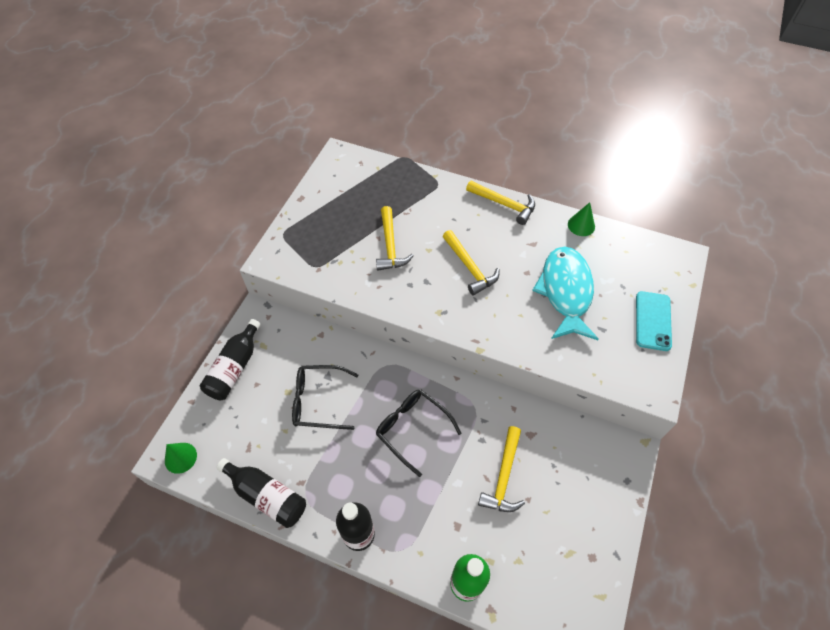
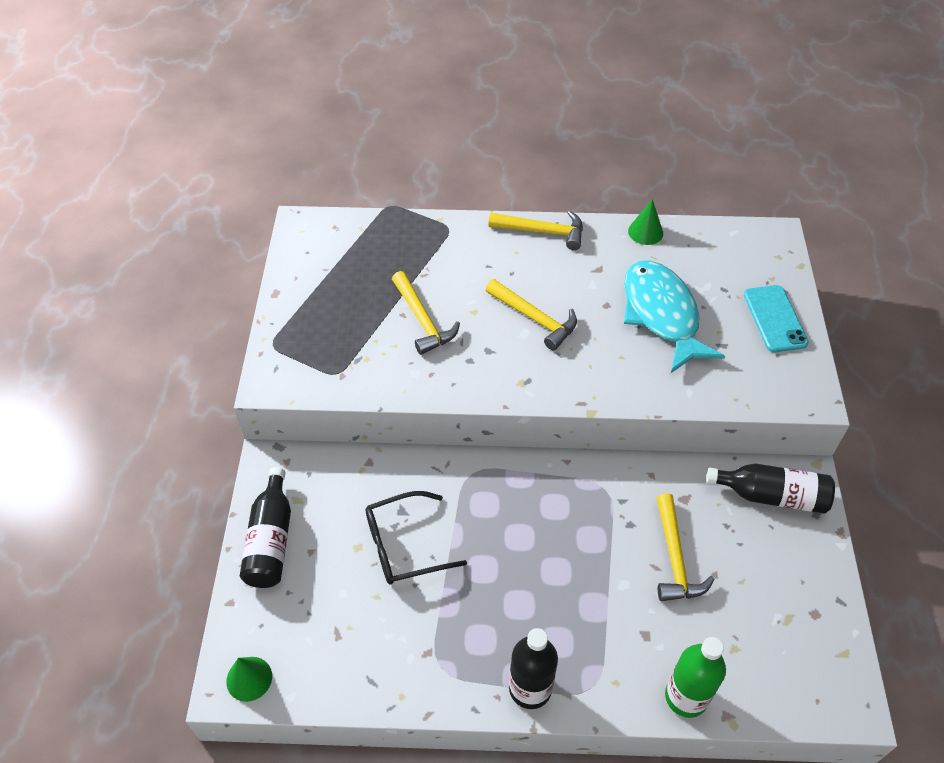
camera: 20 degrees left, 5 degrees down
(267, 496) = (390, 685): black bottle -> black bottle (771, 495)
(412, 429) = (540, 540): black glasses -> none

